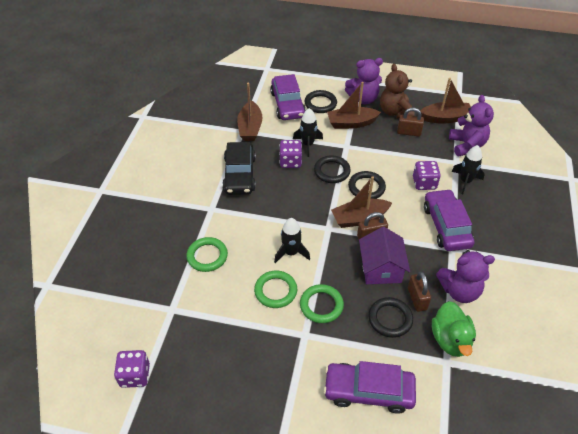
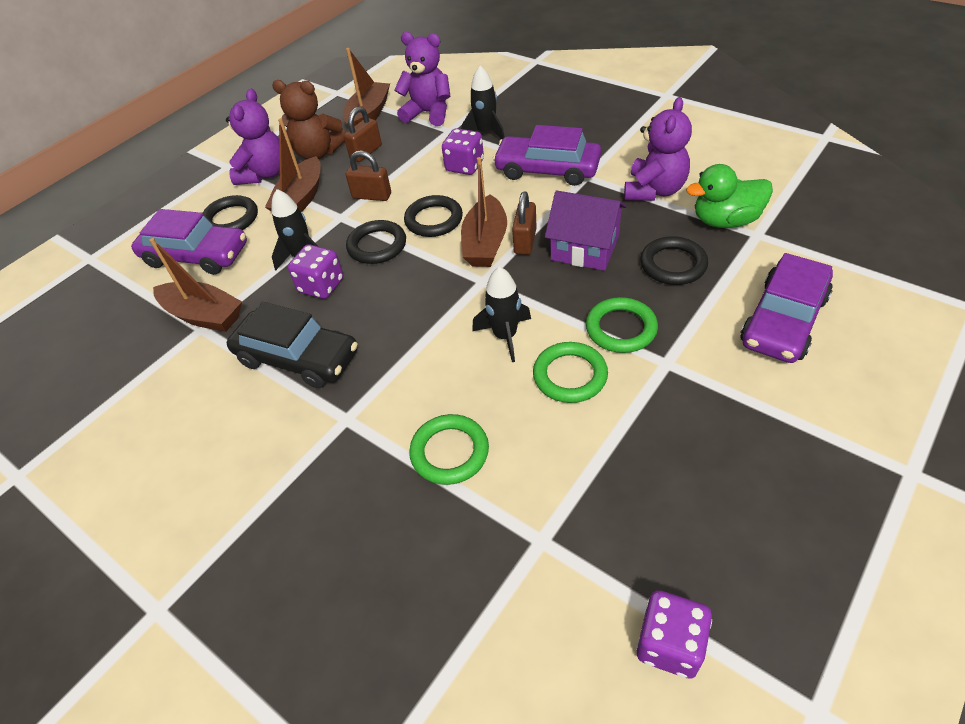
camera: 60 degrees left, 0 degrees up
(417, 299) = (651, 230): brown padlock -> brown padlock (372, 196)
(450, 340) = (725, 221): green duck -> green duck turned 150 degrees clockwise

